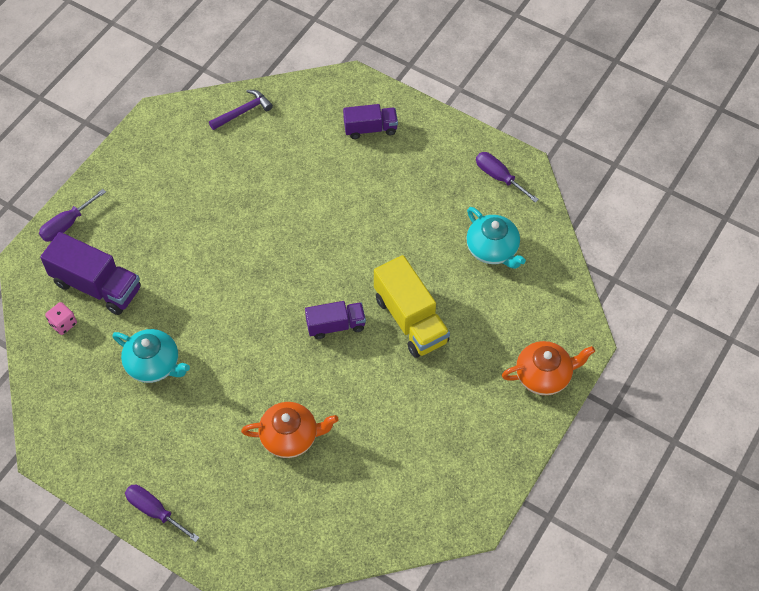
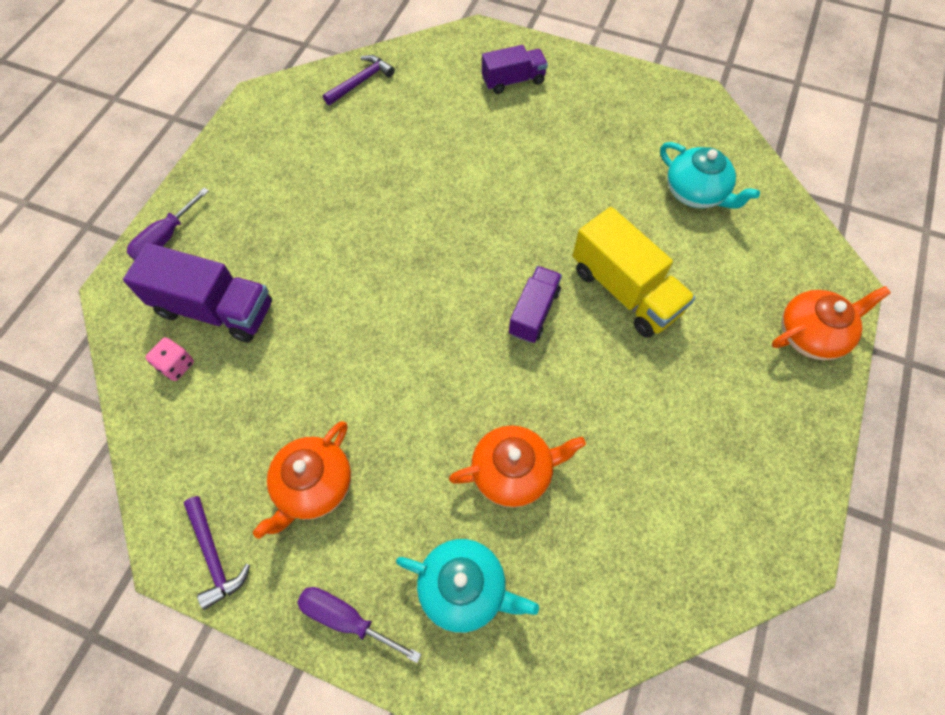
camera: 10 degrees left, 5 degrees up
(73, 458) = (214, 556): none -> purple hammer
(148, 423) = (313, 486): none -> orange teapot
(154, 364) = (308, 401): turquoise teapot -> turquoise teapot (464, 588)
(336, 325) = (534, 312): purple truck -> purple truck turned 45 degrees counterclockwise
(499, 177) = (675, 112): purple screwdriver -> none

